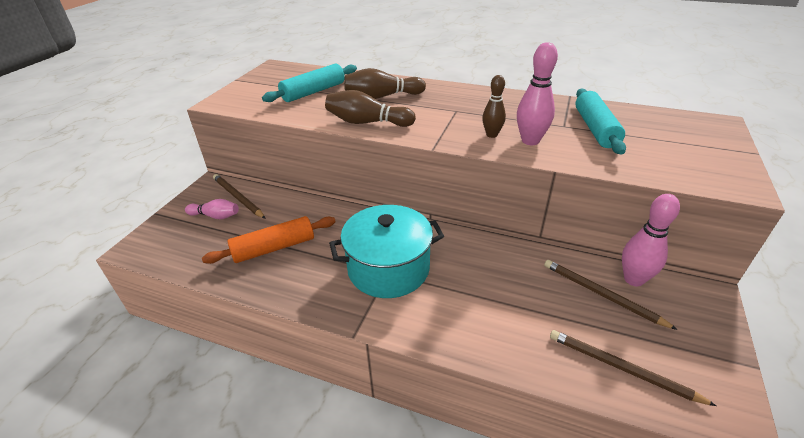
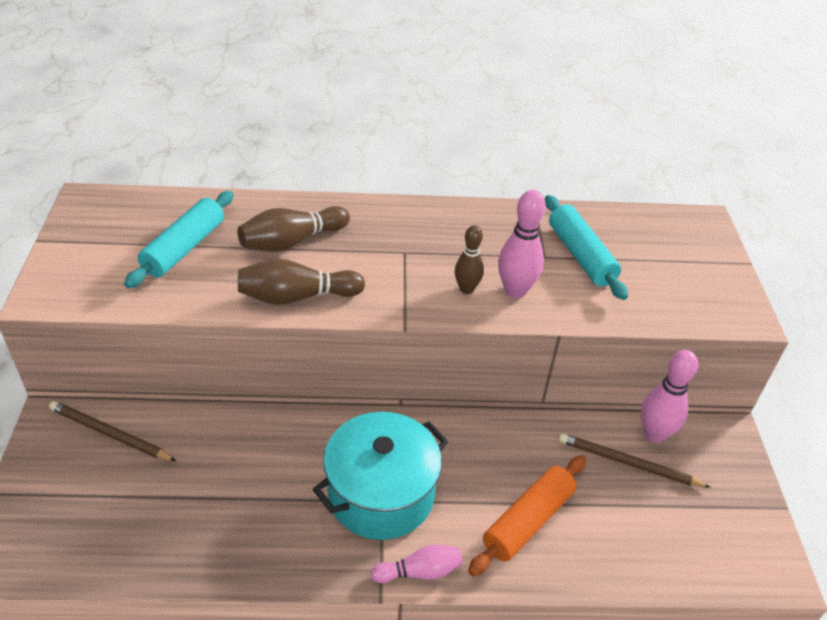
camera: 25 degrees left, 5 degrees up
(215, 216) = (94, 474): pink bowling pin -> pink bowling pin (419, 571)
(274, 248) = (213, 504): orange rolling pin -> orange rolling pin (528, 521)
(622, 368) = (672, 548): brown pencil -> none

